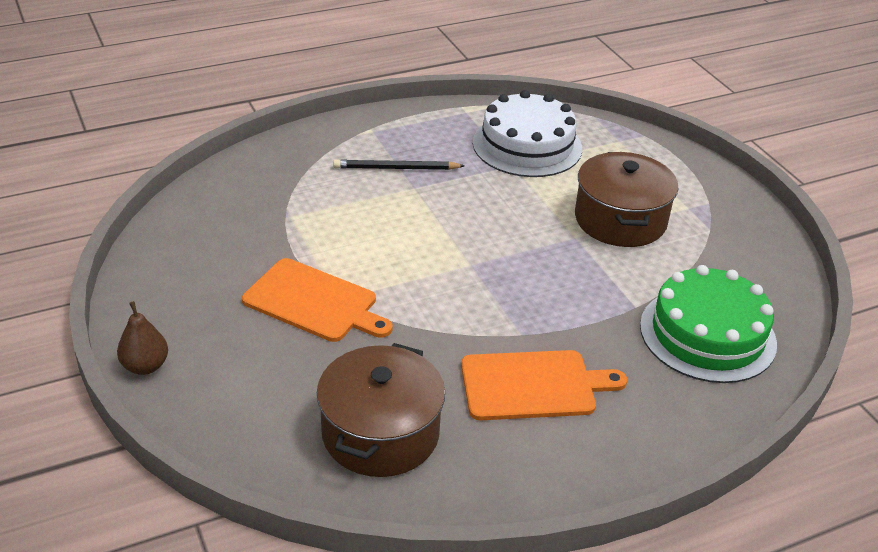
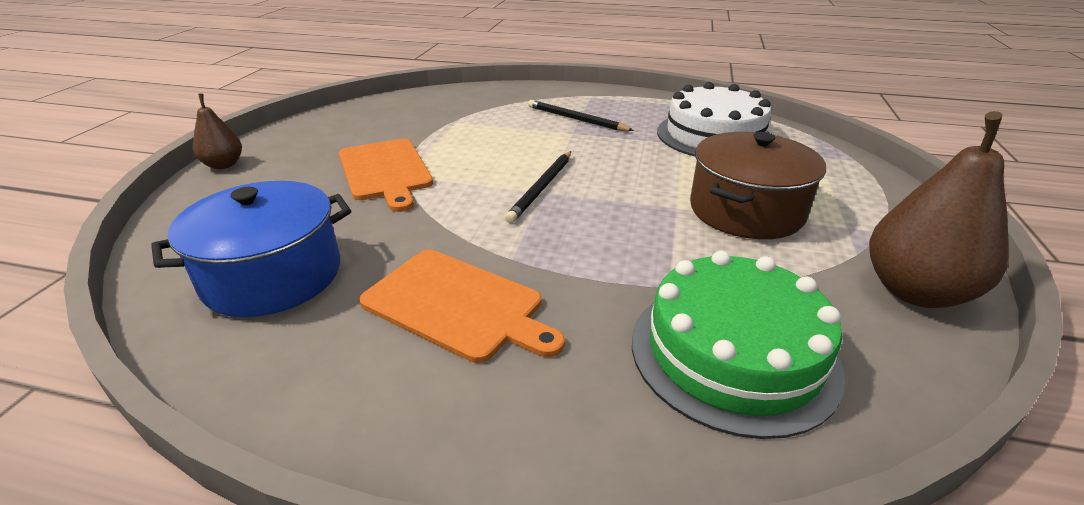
camera: 40 degrees right, 5 degrees down
(380, 433) = (272, 275): brown pot -> blue pot
(464, 261) = (542, 187): none -> black pencil
(757, 245) = (915, 291): none -> brown pear

